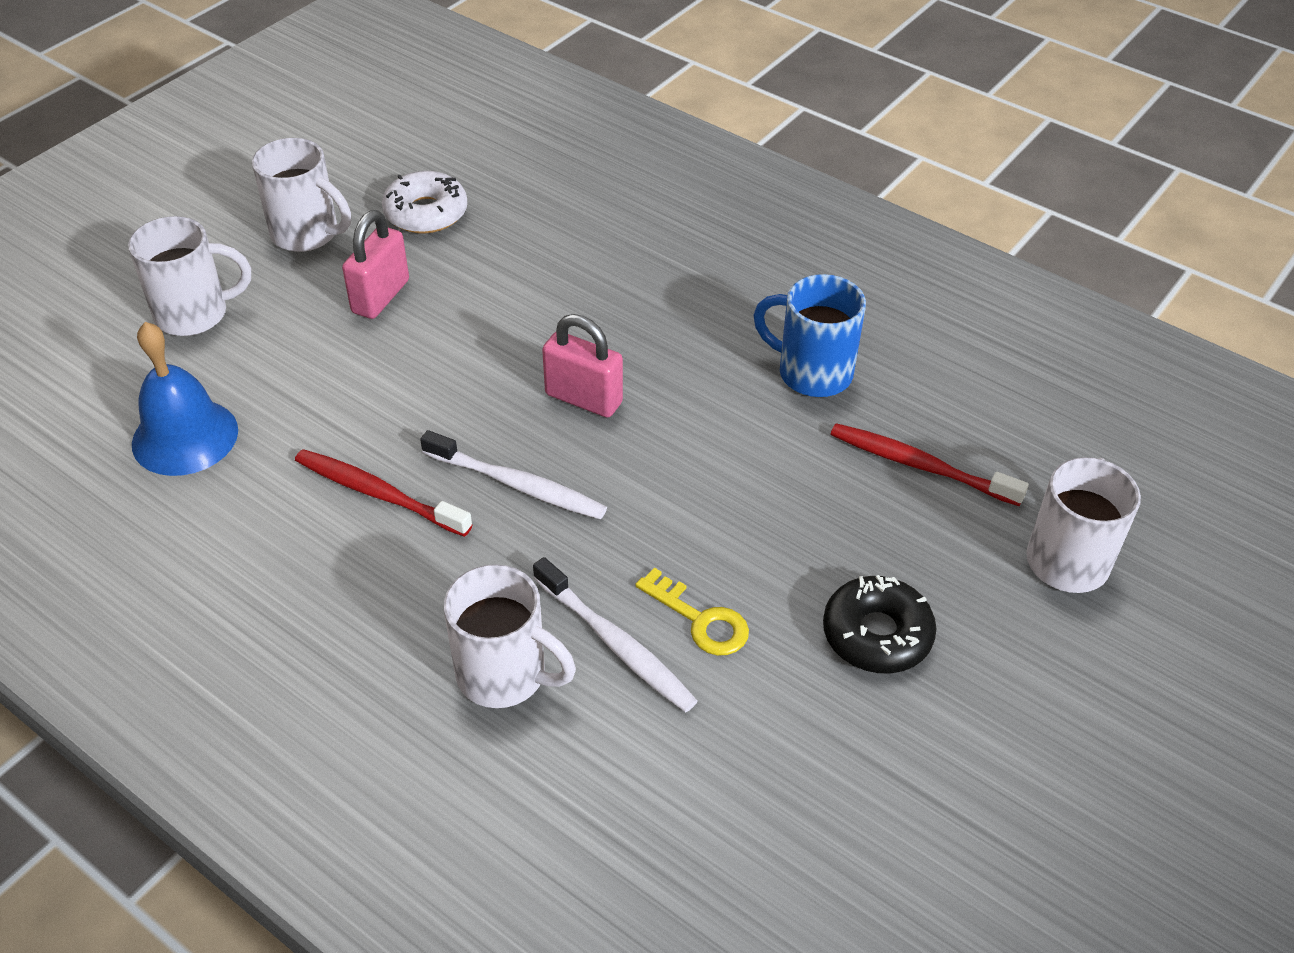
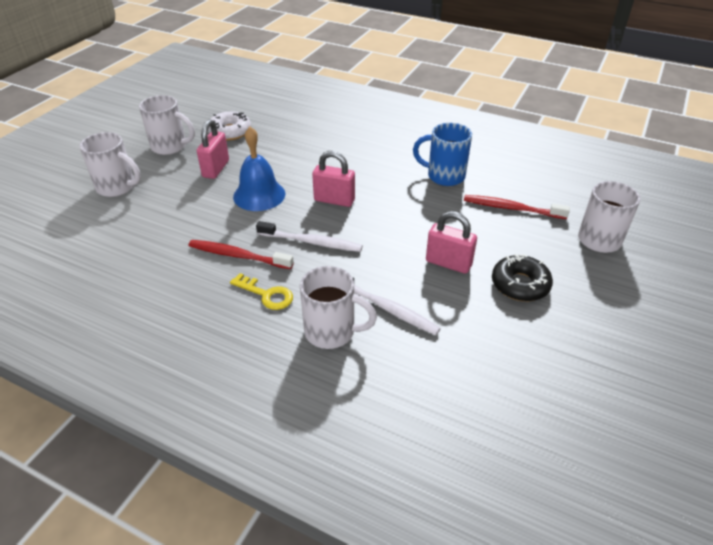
camera: 10 degrees left, 5 degrees down
(185, 437) = (124, 243): blue bell -> blue bell (259, 195)
(194, 314) = (117, 187): white mug -> white mug turned 45 degrees clockwise
(700, 620) = (427, 291): yellow key -> yellow key (266, 294)
(757, 568) = (448, 263): none -> pink padlock

